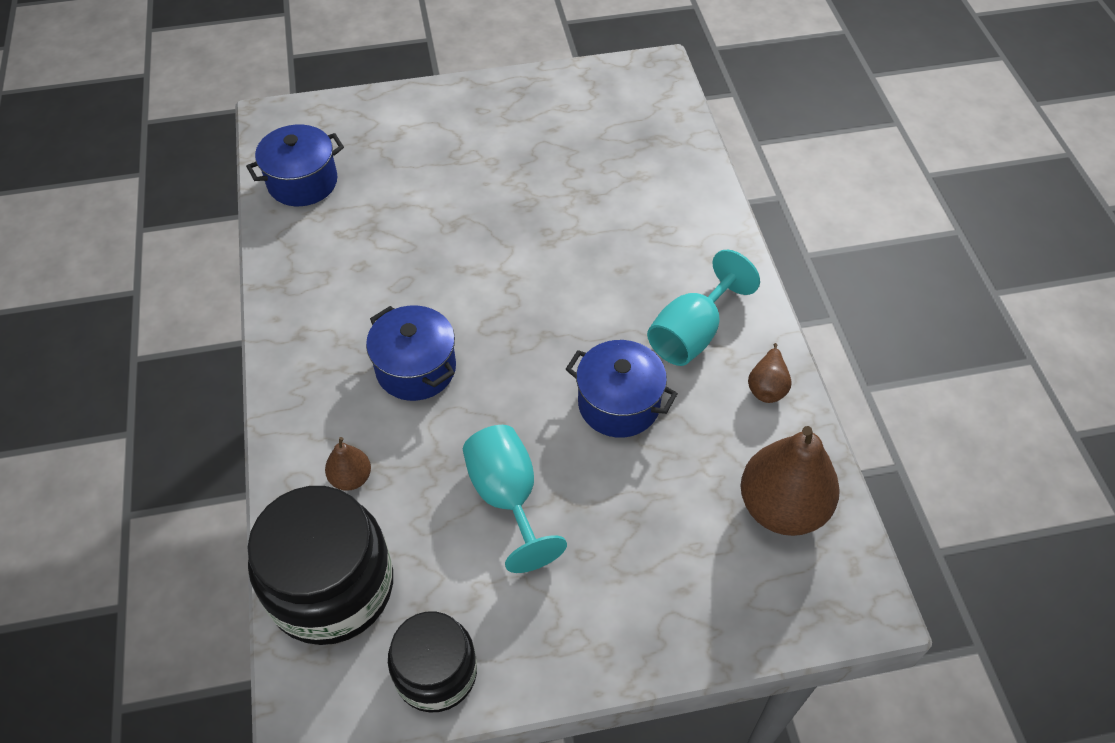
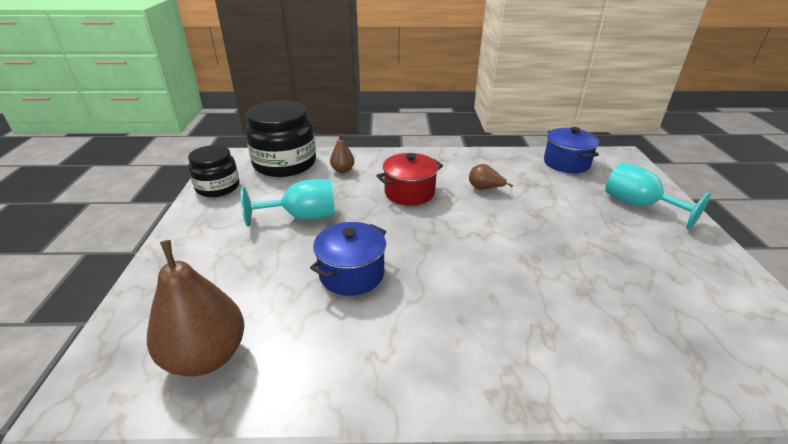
camera: 100 degrees right, 20 degrees down
(416, 369) = (409, 192): blue pot -> red pot
(692, 333) = (411, 332): turquoise goblet -> turquoise goblet (638, 205)
(767, 387) = (333, 378): brown pear -> brown pear (484, 188)

